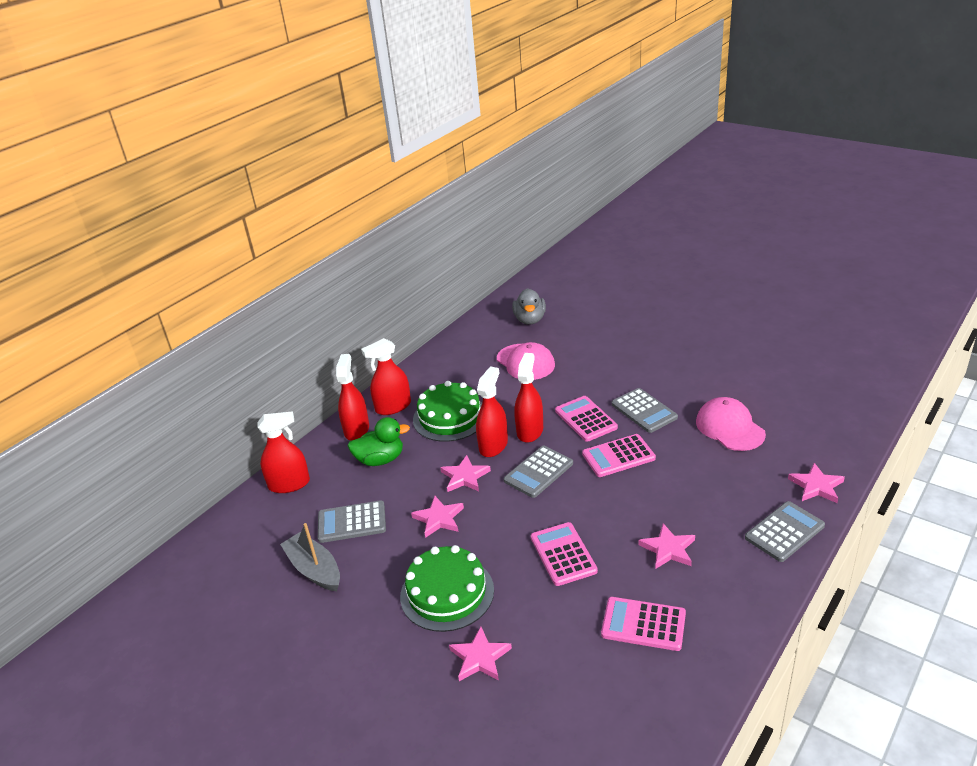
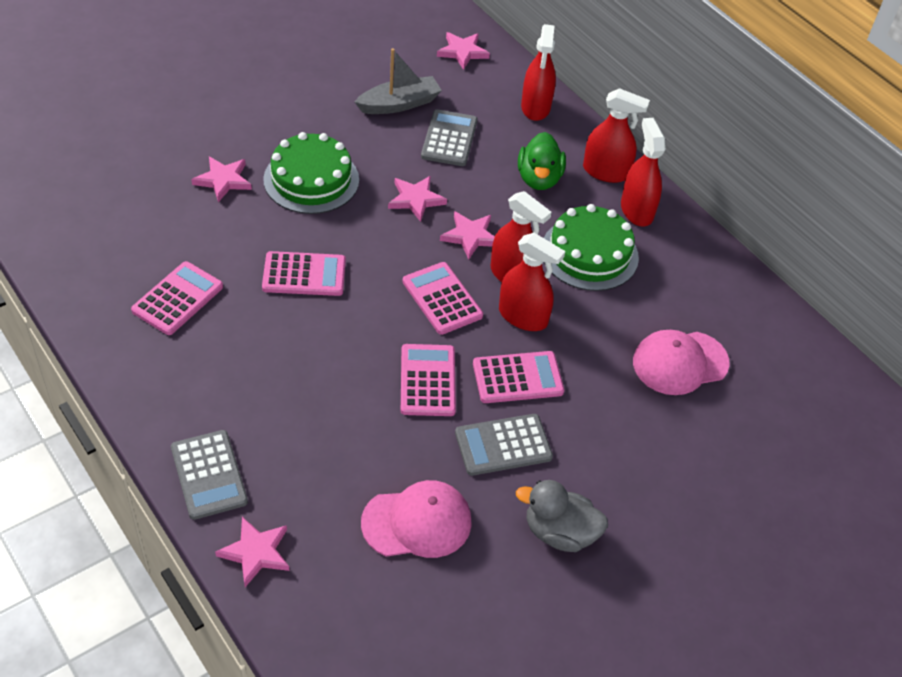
camera: 100 degrees right, 15 degrees up
(530, 320) = (796, 406): grey duck -> grey duck (559, 533)
(538, 472) = (442, 299): grey calculator -> pink calculator
(668, 549) = (255, 359): pink star -> pink star (462, 52)

